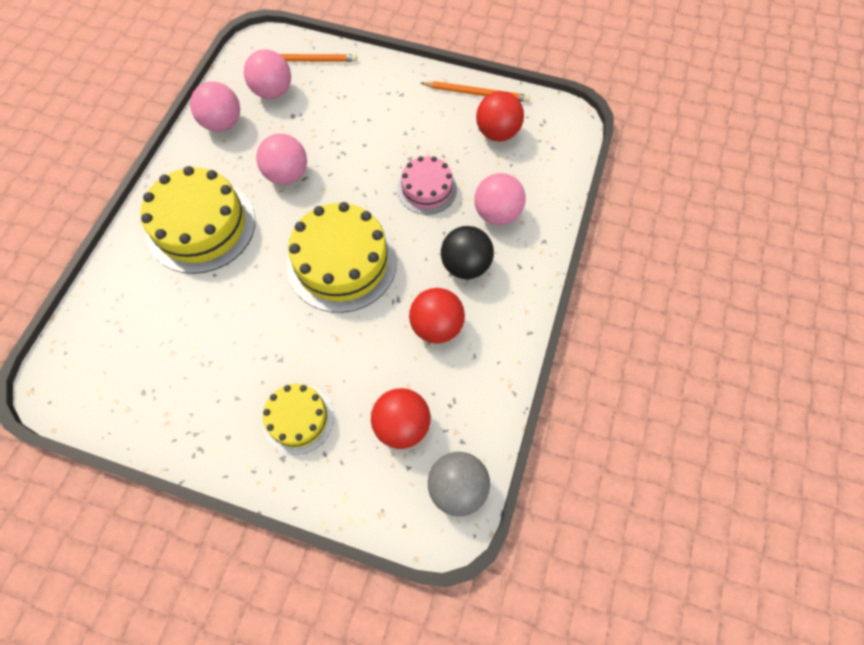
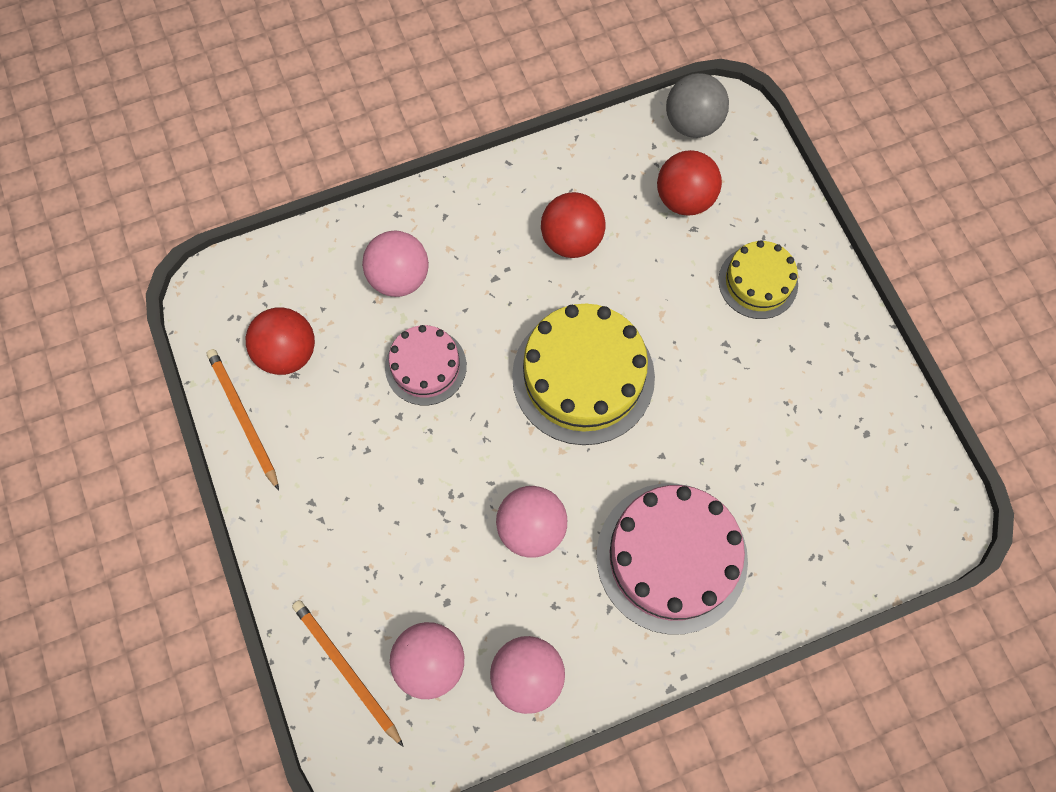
camera: 130 degrees left, 5 degrees up
(201, 226) = (671, 557): yellow cake -> pink cake
(465, 265) = (485, 262): black ball -> none

